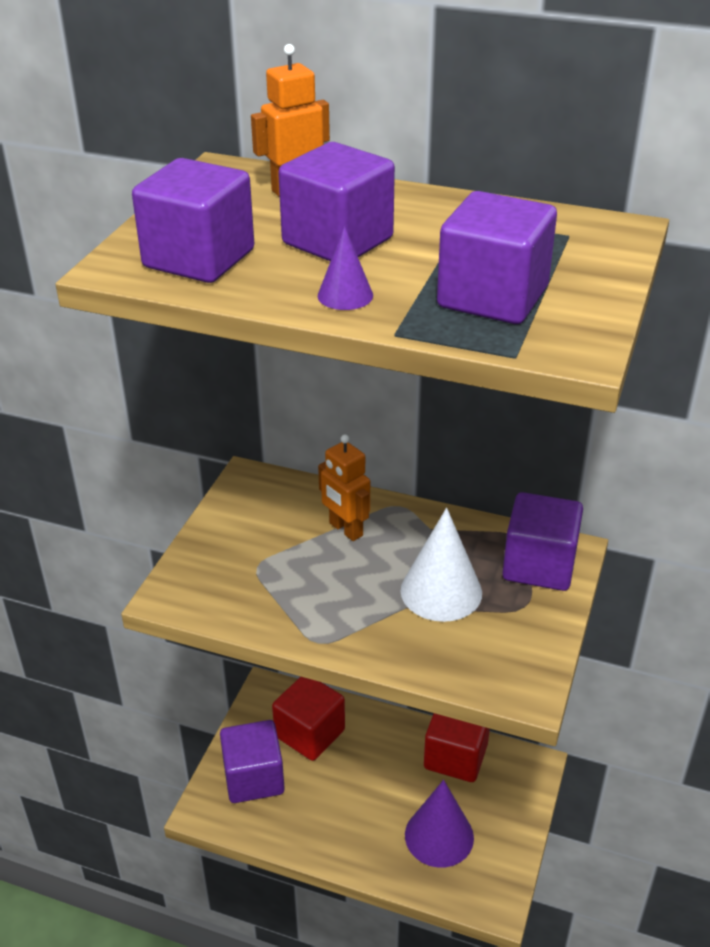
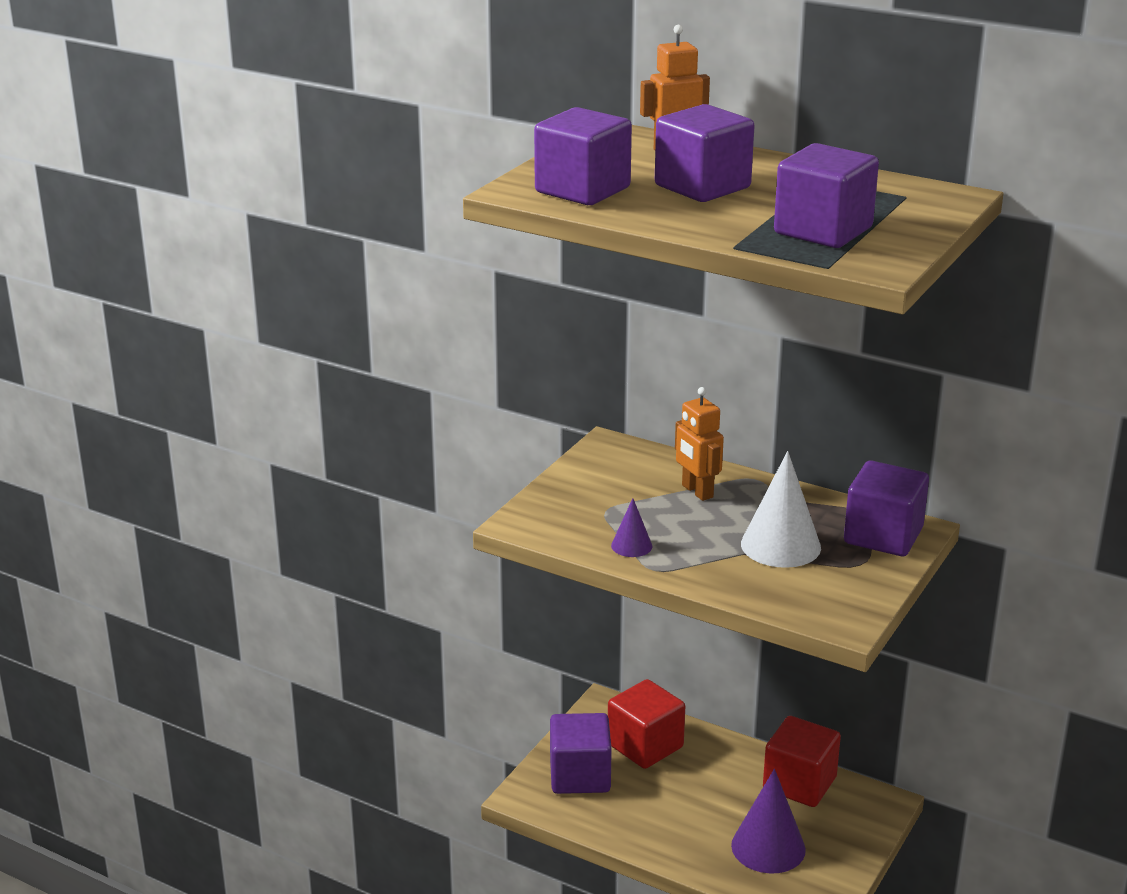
camera: 10 degrees right, 10 degrees down
(345, 295) = (699, 221): purple cone -> purple cone (631, 546)

